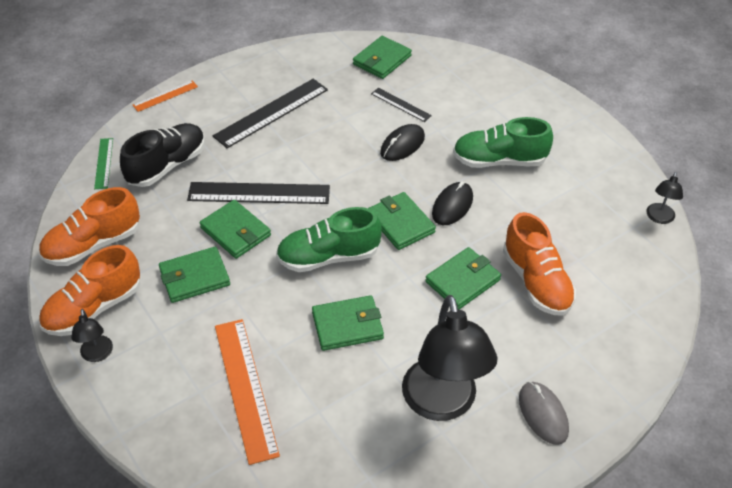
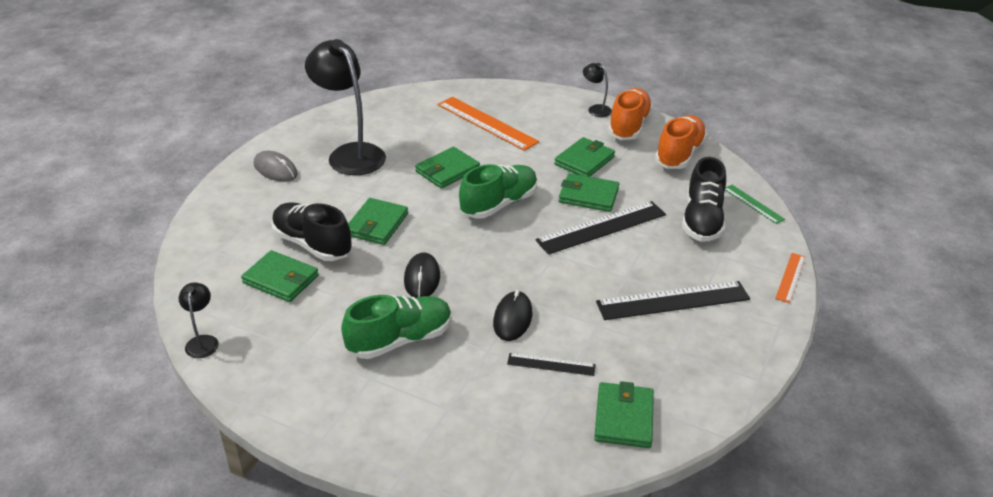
camera: 150 degrees right, 10 degrees down
(271, 112) = (673, 301): black ruler -> black ruler turned 60 degrees clockwise
(400, 223) = (459, 247): green wallet -> green wallet (281, 279)
(536, 282) = (312, 244): orange shoe -> black shoe

